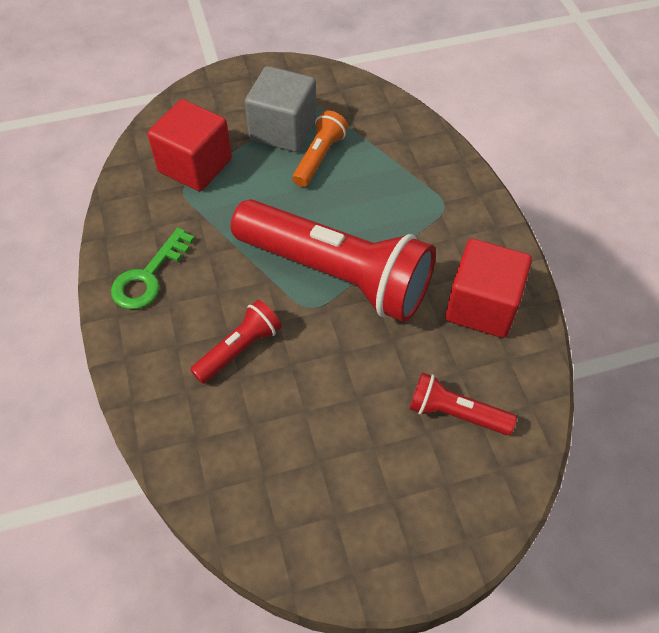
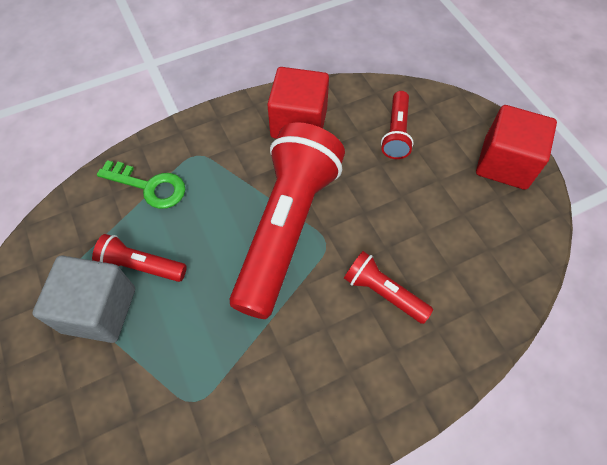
camera: 100 degrees left, 5 degrees up
(148, 277) = (322, 403): green key -> green key (149, 186)
(195, 165) = (158, 396): red cube -> red cube (505, 163)
(319, 158) = (141, 266): orange flashlight -> red flashlight

